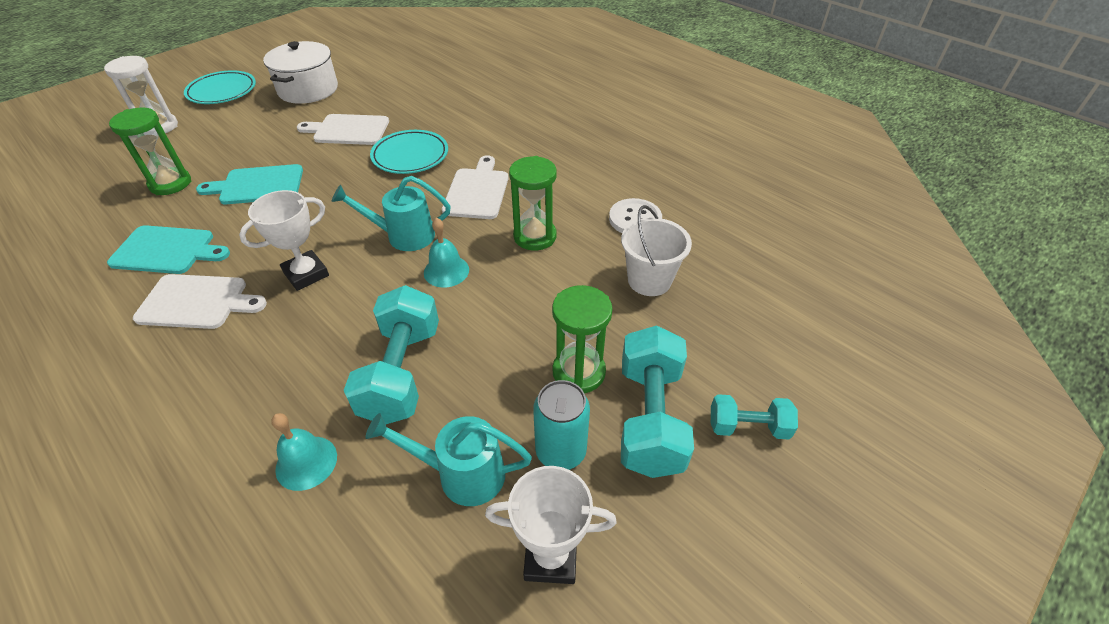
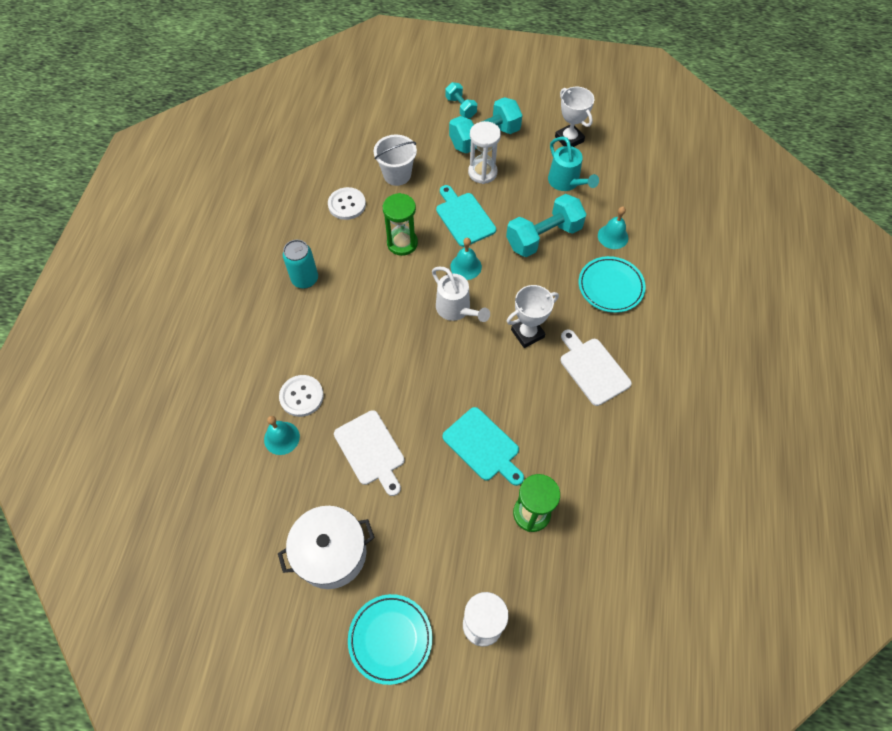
camera: 125 degrees left, 15 degrees up
(167, 250) = (580, 432): turquoise cutting board -> turquoise cutting board (464, 217)
(306, 274) = (527, 333): white trophy -> white trophy turned 45 degrees counterclockwise
(403, 236) = (456, 310): turquoise watering can -> white watering can
(410, 156) = (372, 374): turquoise plate -> turquoise plate (610, 287)
(419, 98) = (281, 438): none -> turquoise bell
(441, 116) = (301, 396): none -> white button
(477, 191) = (382, 301): white cutting board -> none
(560, 451) = (527, 158): turquoise can -> turquoise can (305, 279)
(578, 372) = (482, 172): green hourglass -> white hourglass

